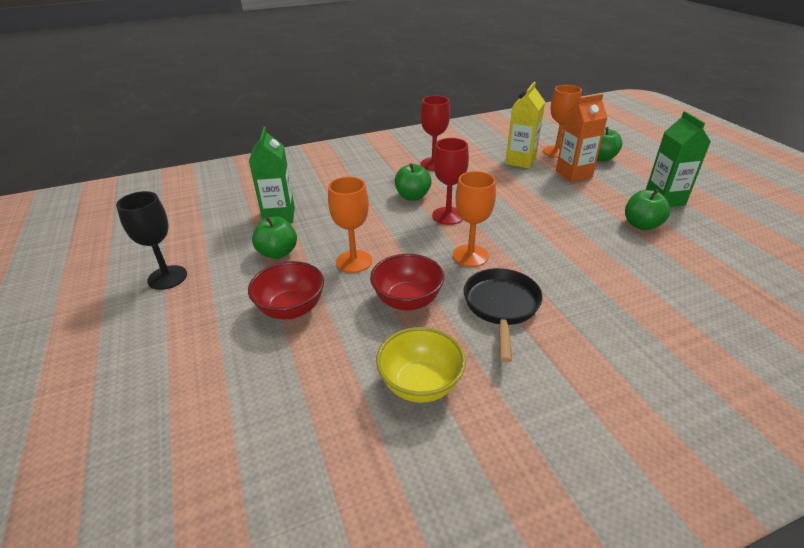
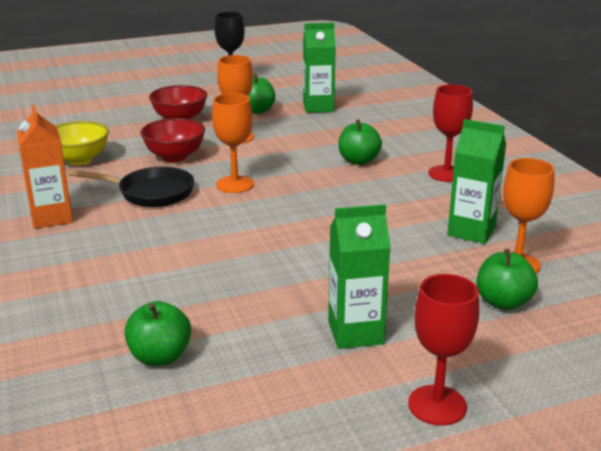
camera: 90 degrees right, 10 degrees down
(448, 216) = (314, 177): red goblet -> red goblet (437, 405)
(520, 161) = (471, 231): yellow carton -> green carton
(573, 174) = (435, 268): orange carton -> orange carton (51, 217)
(641, 225) = (282, 296): green apple -> green apple (160, 357)

